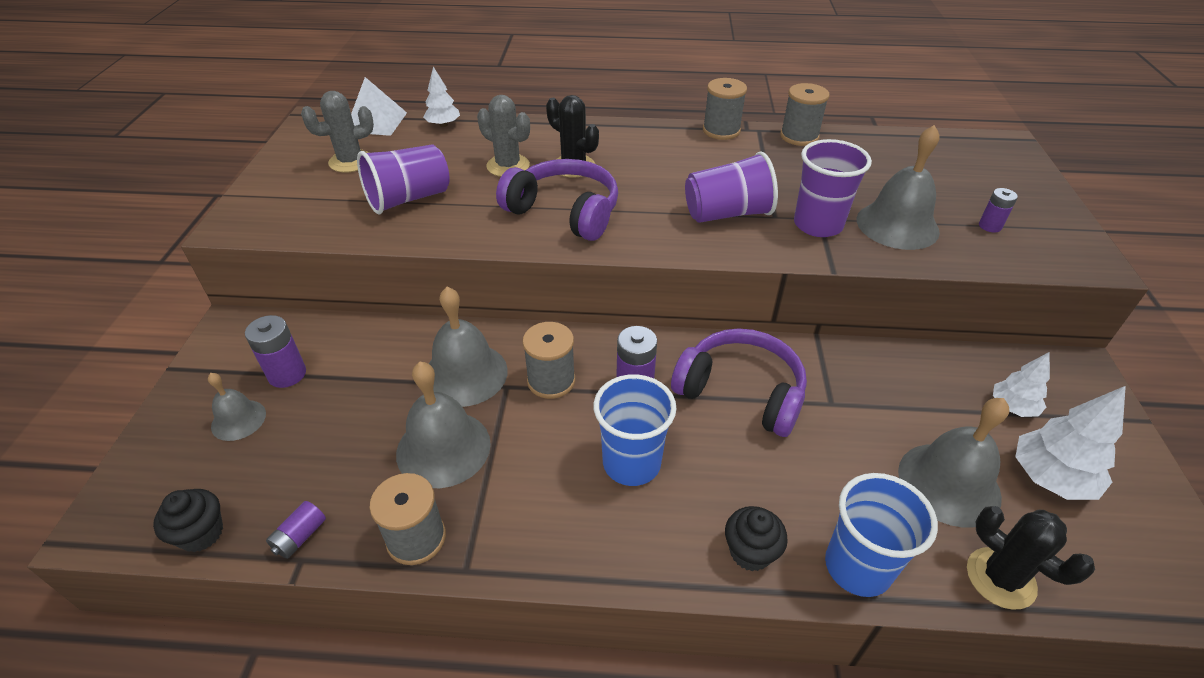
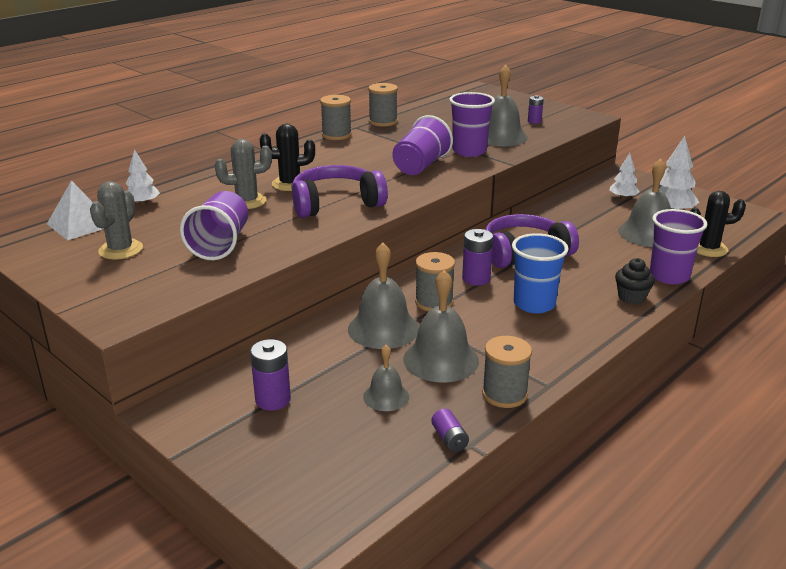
camera: 50 degrees left, 15 degrees down
(201, 533) = (394, 482): black cupcake -> none
(238, 420) = (293, 436): grey bell -> grey bell (386, 396)
(857, 567) = (669, 276): blue cup -> purple cup

